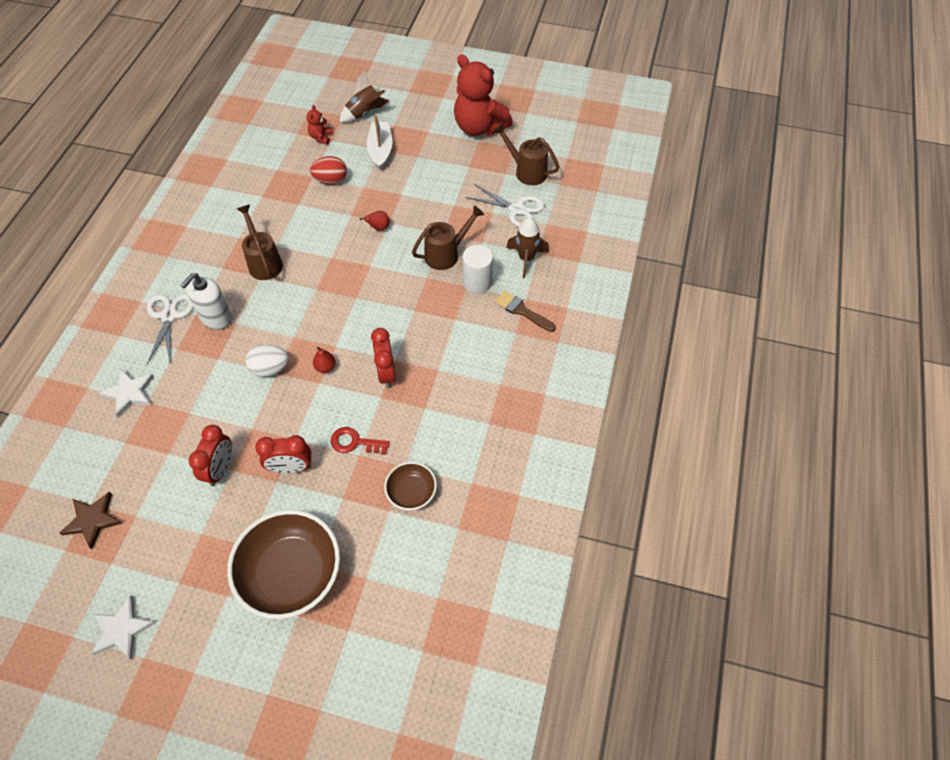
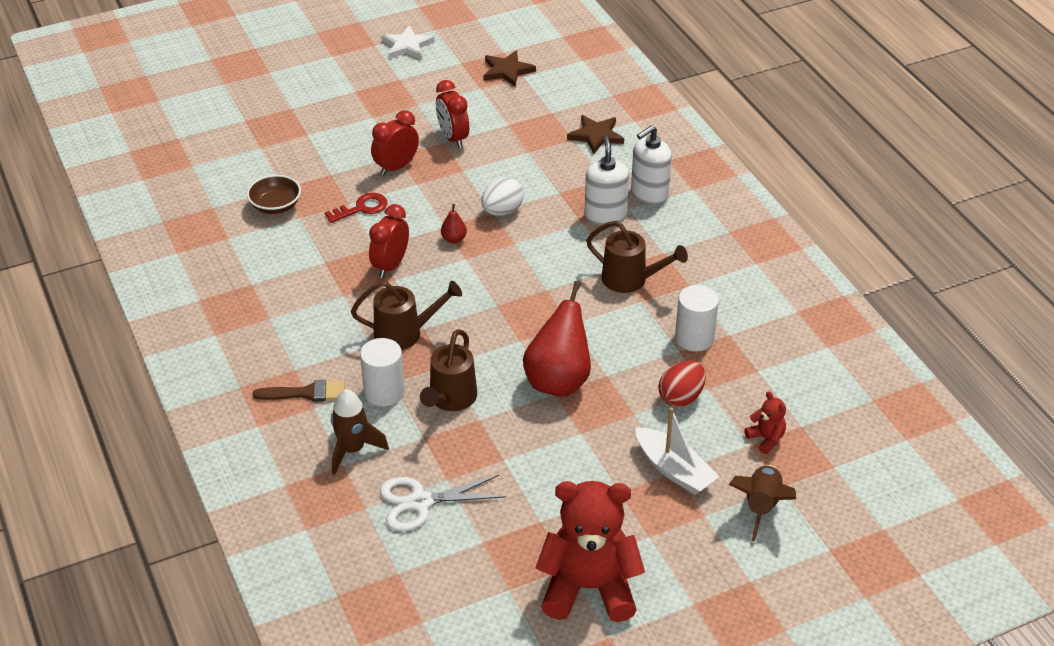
camera: 140 degrees right, 15 degrees down
(130, 393) = (596, 136): white star -> brown star
(169, 316) = (649, 194): white scissors -> white soap dispenser
(281, 205) = (694, 338): none -> white cylinder
(291, 574) = (321, 121): brown bowl -> none
(379, 228) = (558, 381): red pear -> red pear, size x2.37
(386, 373) = (390, 265): red clock -> red clock turned 105 degrees counterclockwise
(526, 171) = (458, 563): brown watering can -> brown watering can (405, 333)

